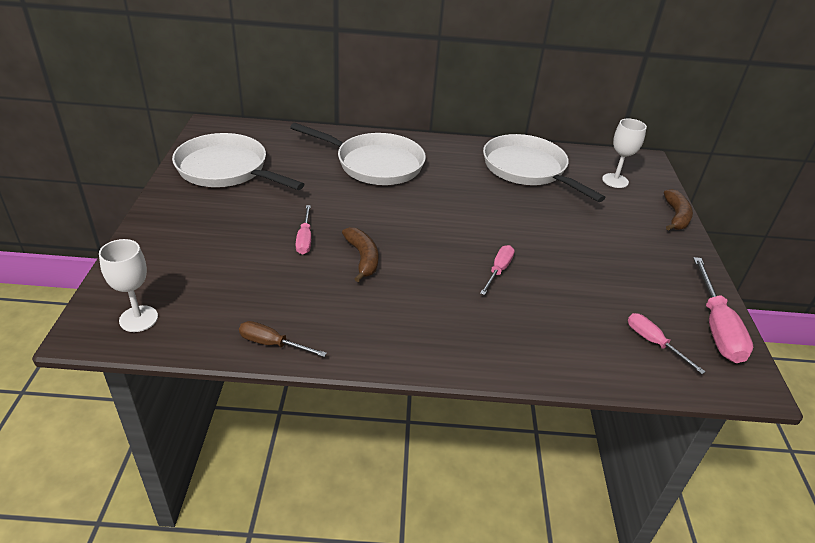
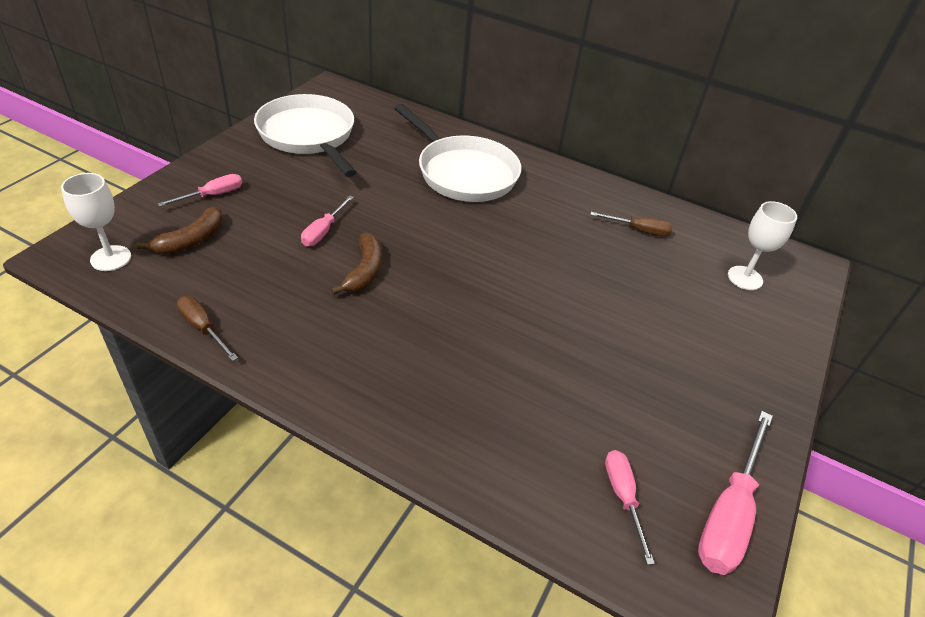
camera: 25 degrees right, 5 degrees up
(498, 270) = (502, 337): pink screwdriver -> pink screwdriver (212, 195)
(527, 169) = (639, 230): white pan -> brown screwdriver
(676, 216) = (793, 350): brown banana -> brown banana (191, 240)

